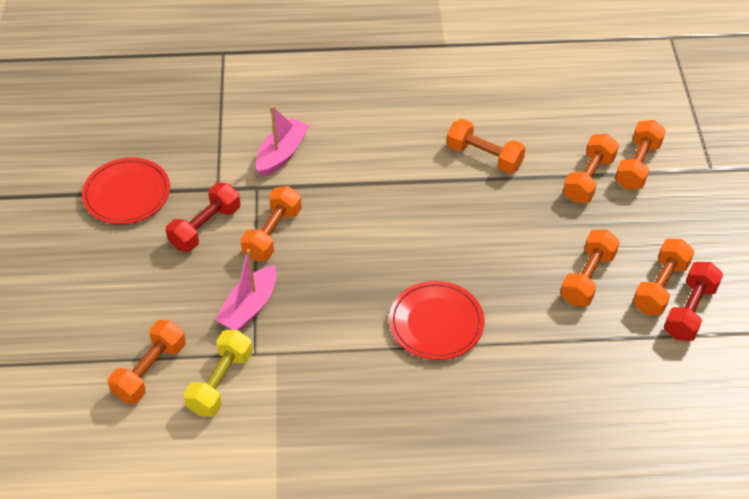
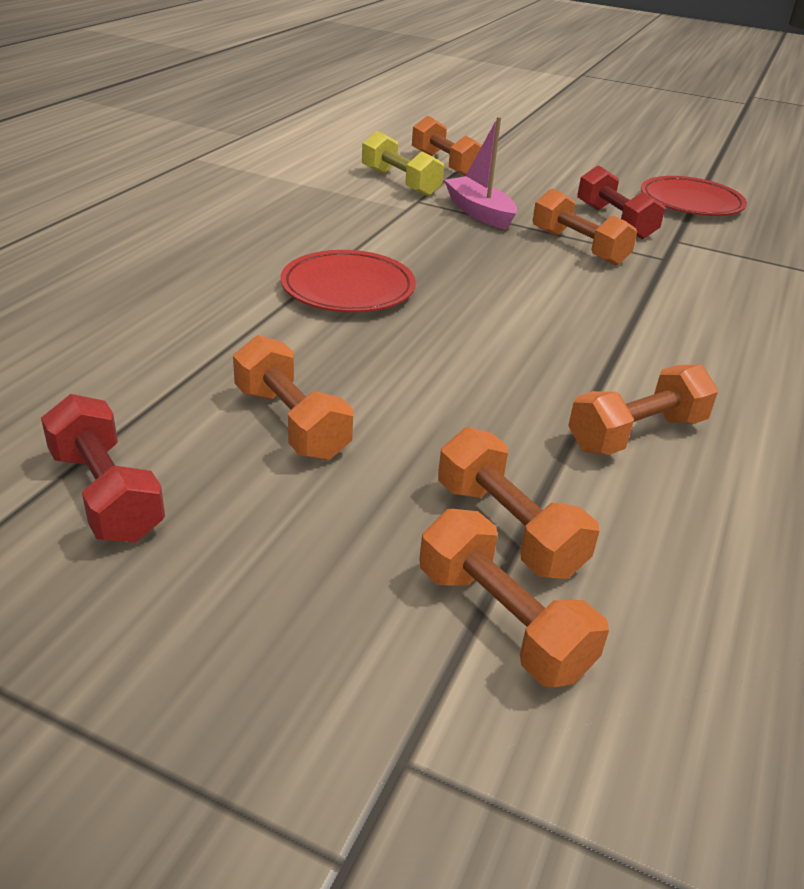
camera: 115 degrees right, 15 degrees down
(282, 154) = (722, 287): pink boat -> none
(660, 287) = (189, 487): orange dumbbell -> none

